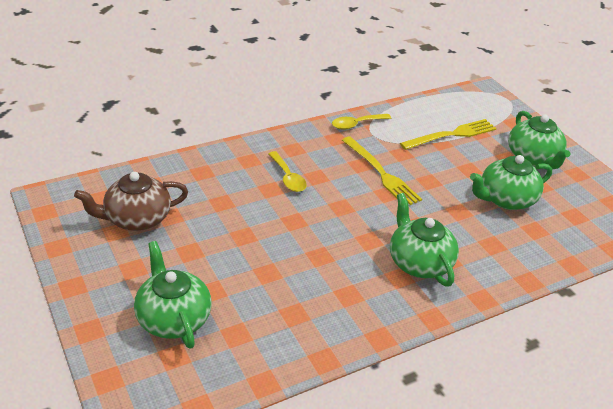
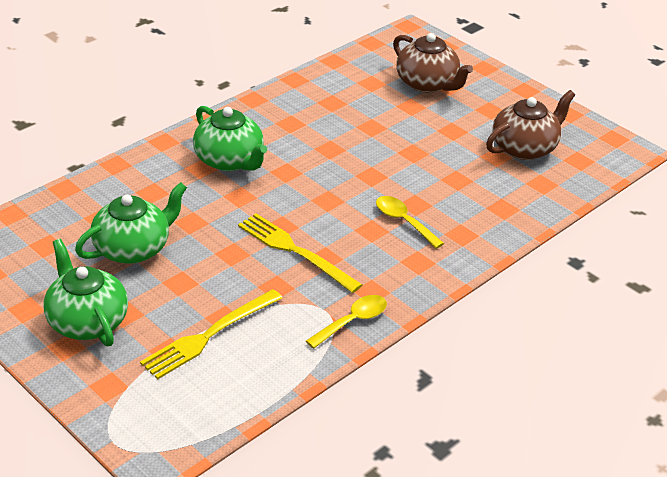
camera: 165 degrees right, 0 degrees up
(173, 318) = (428, 84): green teapot -> brown teapot

